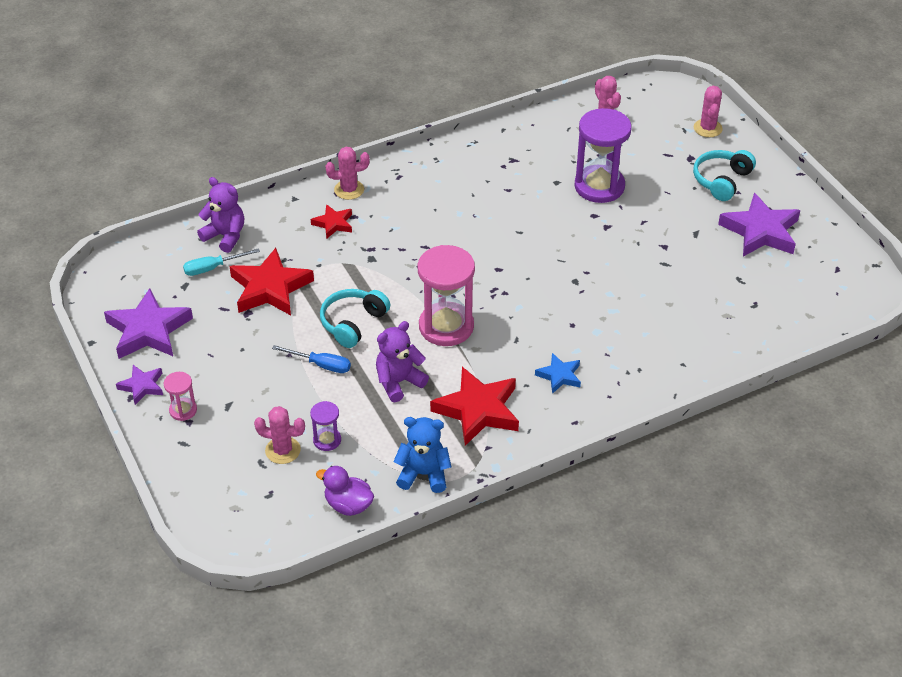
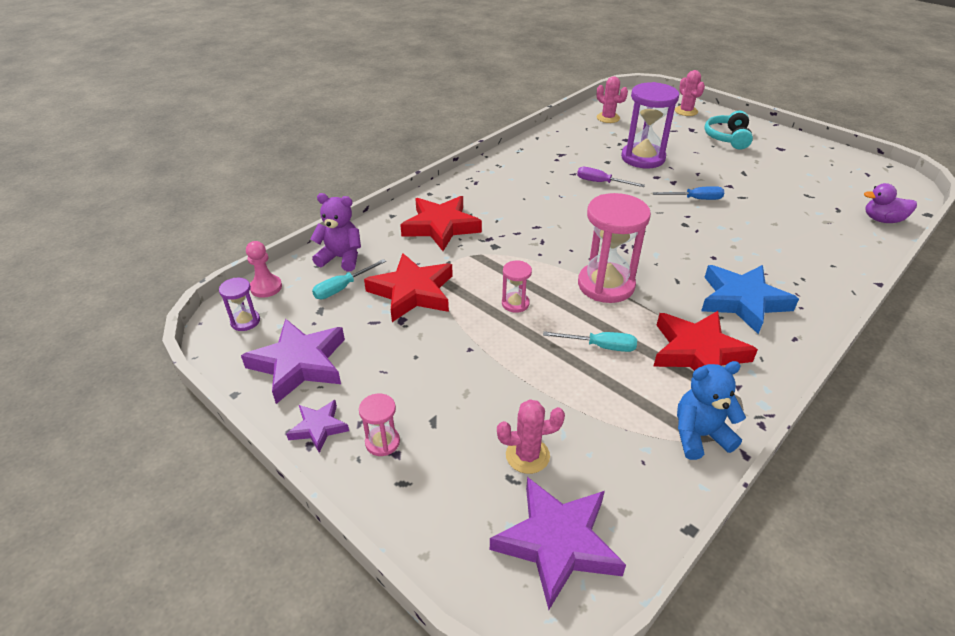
camera: 20 degrees left, 5 degrees down
(149, 250) = (266, 287): none -> pink pawn
(321, 365) = (510, 350): blue screwdriver -> blue screwdriver (695, 199)
(327, 440) = (569, 428): purple hourglass -> purple hourglass (245, 321)
(333, 224) = (441, 227): red star -> red star, size x1.88
(348, 505) = (646, 499): purple duck -> purple duck (882, 220)
(349, 190) = (438, 199): pink cactus -> none
(353, 323) = (515, 303): turquoise headphones -> pink hourglass
(399, 382) = (600, 346): purple teddy bear -> turquoise screwdriver
(528, 208) = (601, 182): none -> purple screwdriver
(559, 376) = (742, 301): blue star -> blue star, size x1.88
(760, 231) = (788, 162): purple star -> purple star (557, 543)

